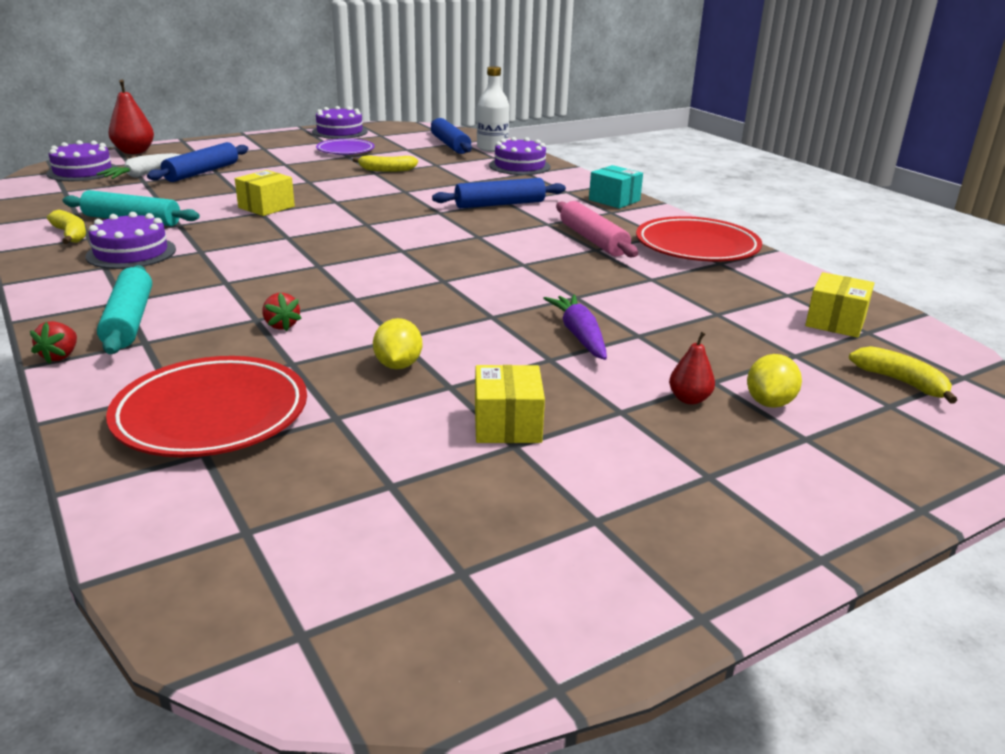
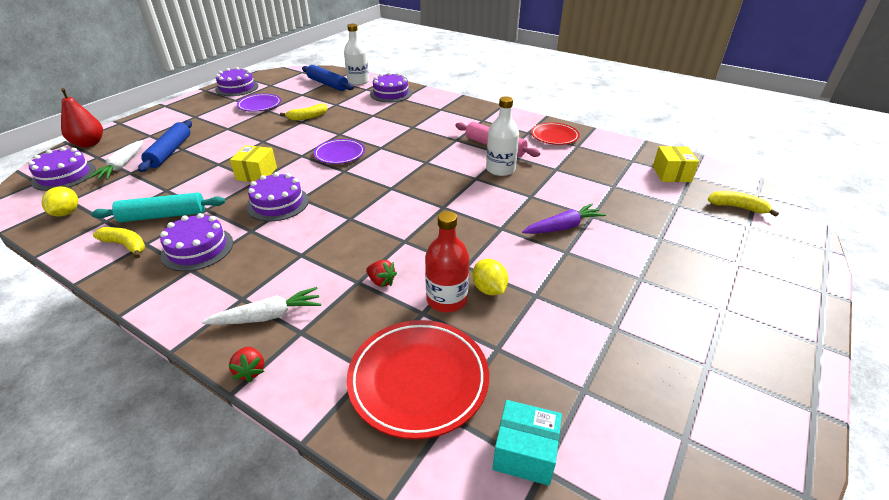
camera: 25 degrees left, 10 degrees up
(129, 321) = (268, 316): turquoise rolling pin -> white carrot
(256, 236) = (278, 203): none -> purple cake
(335, 360) = (447, 299): none -> red bottle
(380, 209) = (339, 154): none -> purple plate
(500, 204) = (412, 130): blue rolling pin -> none
(507, 425) = (595, 313): yellow box -> none
(569, 263) = (500, 169): none -> white bottle
(579, 335) = (563, 227): purple carrot -> purple carrot turned 105 degrees clockwise
(614, 200) = (474, 110): turquoise box -> turquoise box (525, 452)
(689, 399) = (662, 256): red pear -> none
(696, 247) = (554, 136): red plate -> red plate, size x0.62
(769, 402) = (699, 244): yellow lemon -> yellow lemon (67, 213)

